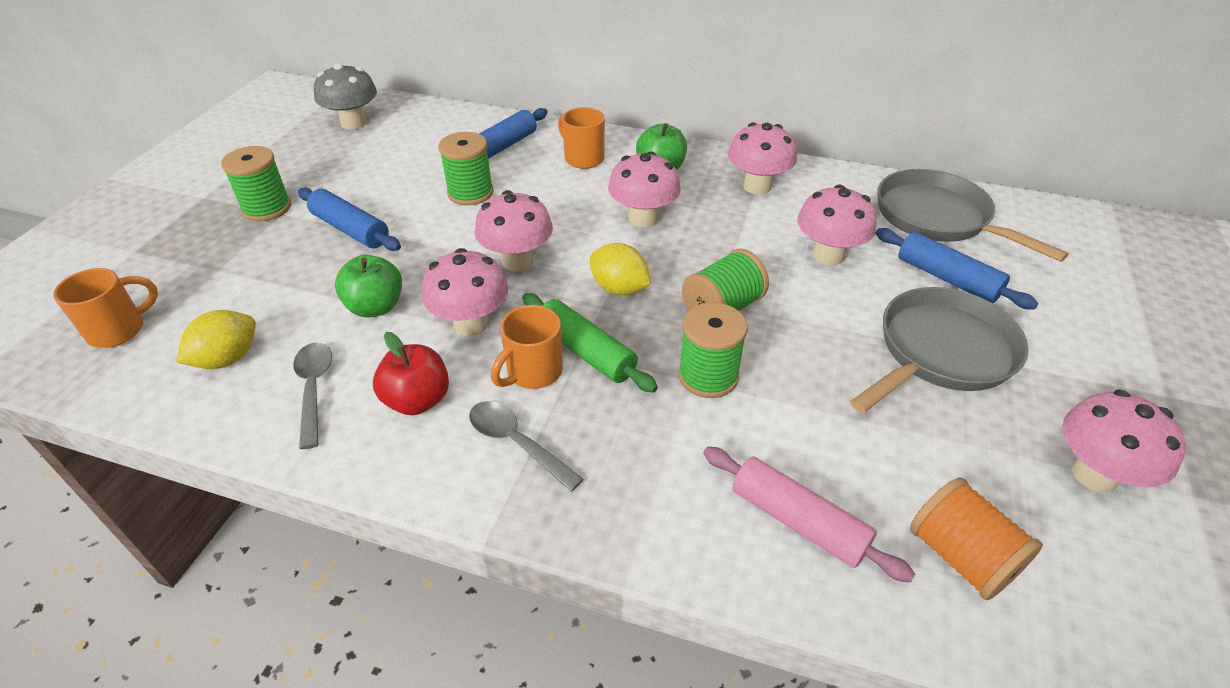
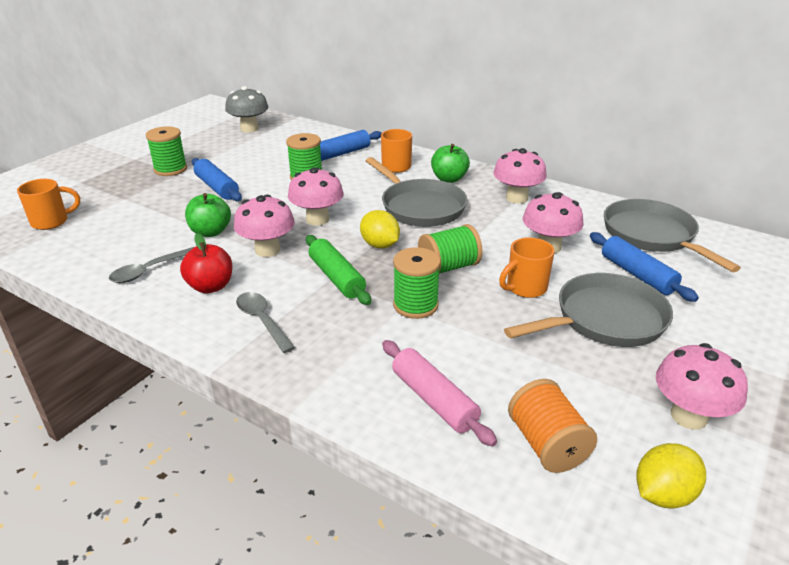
camera: 15 degrees right, 10 degrees down
(227, 359) = (106, 246): yellow lemon -> yellow lemon (663, 494)
(314, 389) = (149, 270): grey spoon -> grey spoon turned 135 degrees counterclockwise
(533, 372) = (294, 283): orange mug -> orange mug (525, 288)
(643, 218) = (419, 207): pink mushroom -> grey pan

